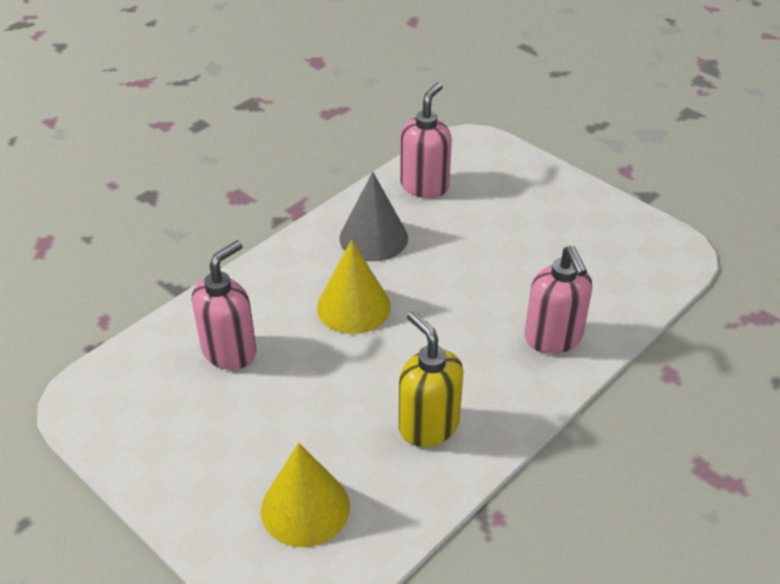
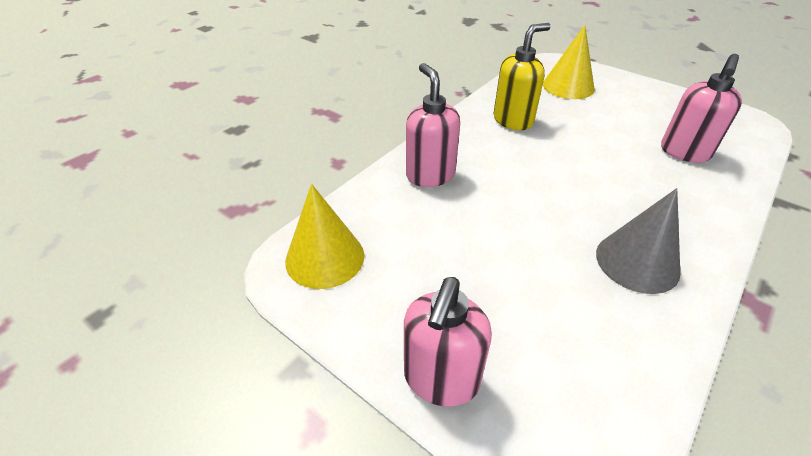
camera: 175 degrees right, 0 degrees up
(353, 306) = (611, 190): yellow cone -> yellow cone (325, 257)
(424, 185) = (618, 352): pink soap dispenser -> pink soap dispenser (441, 379)
(428, 426) = (513, 120): yellow soap dispenser -> yellow soap dispenser turned 90 degrees counterclockwise

